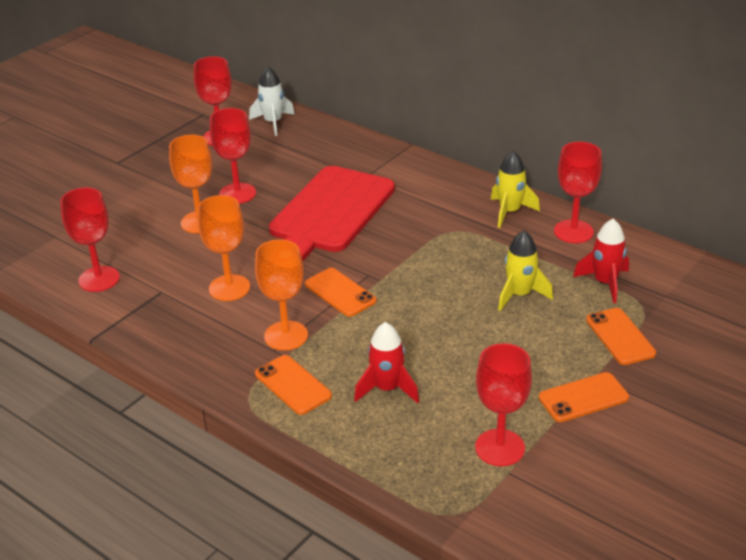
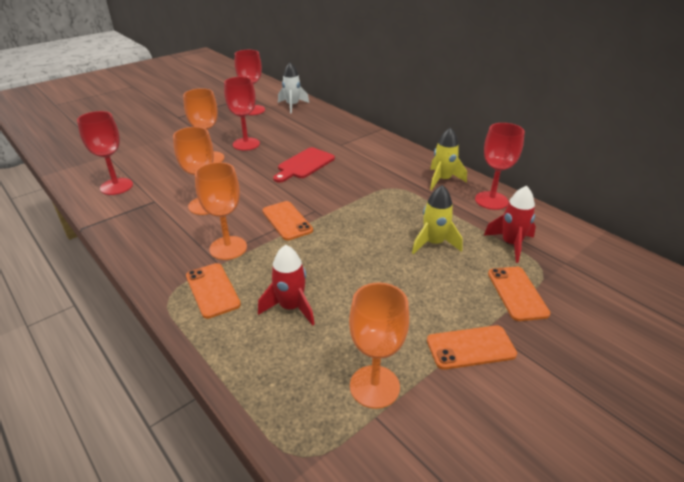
camera: 10 degrees right, 0 degrees up
(329, 214) = (304, 164): red cutting board -> red cutting board, size x0.54
(500, 448) = (374, 386): red goblet -> orange goblet

